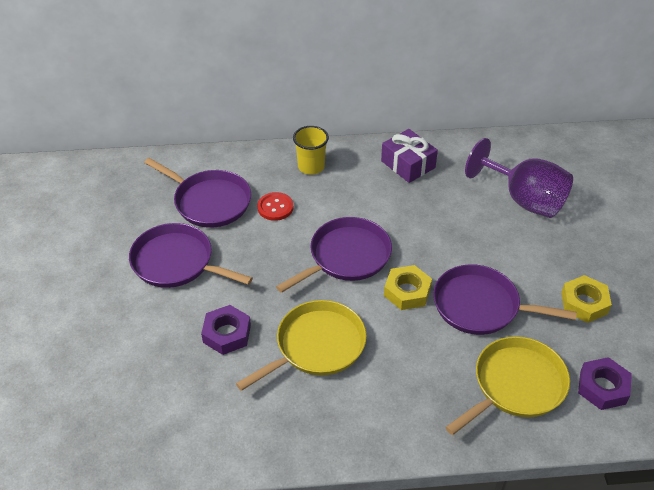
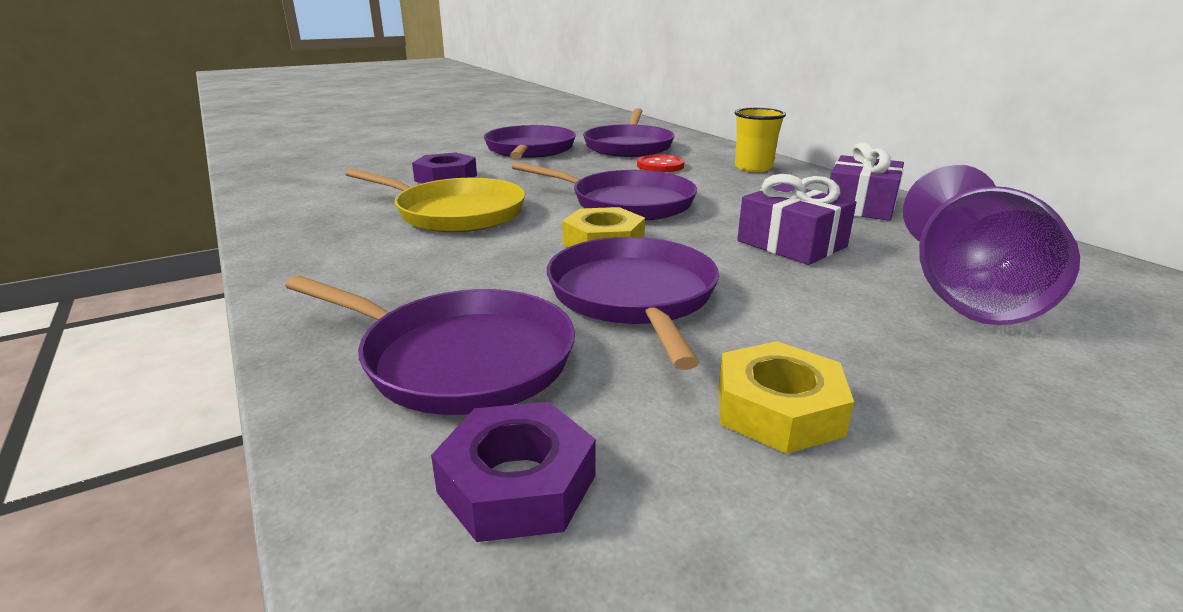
camera: 65 degrees right, 20 degrees down
(446, 221) = (791, 244): none -> purple gift
(516, 385) = (460, 359): yellow pan -> purple pan

